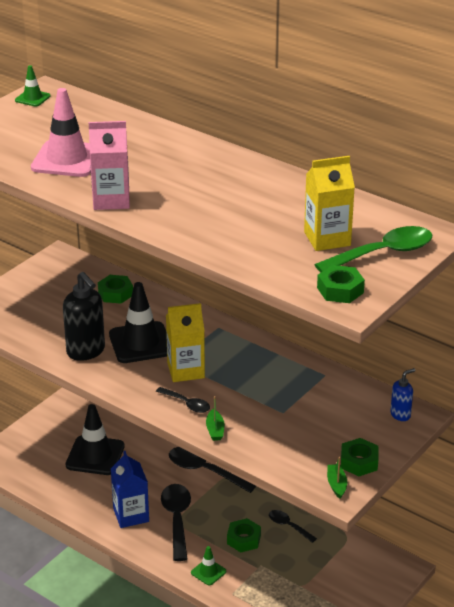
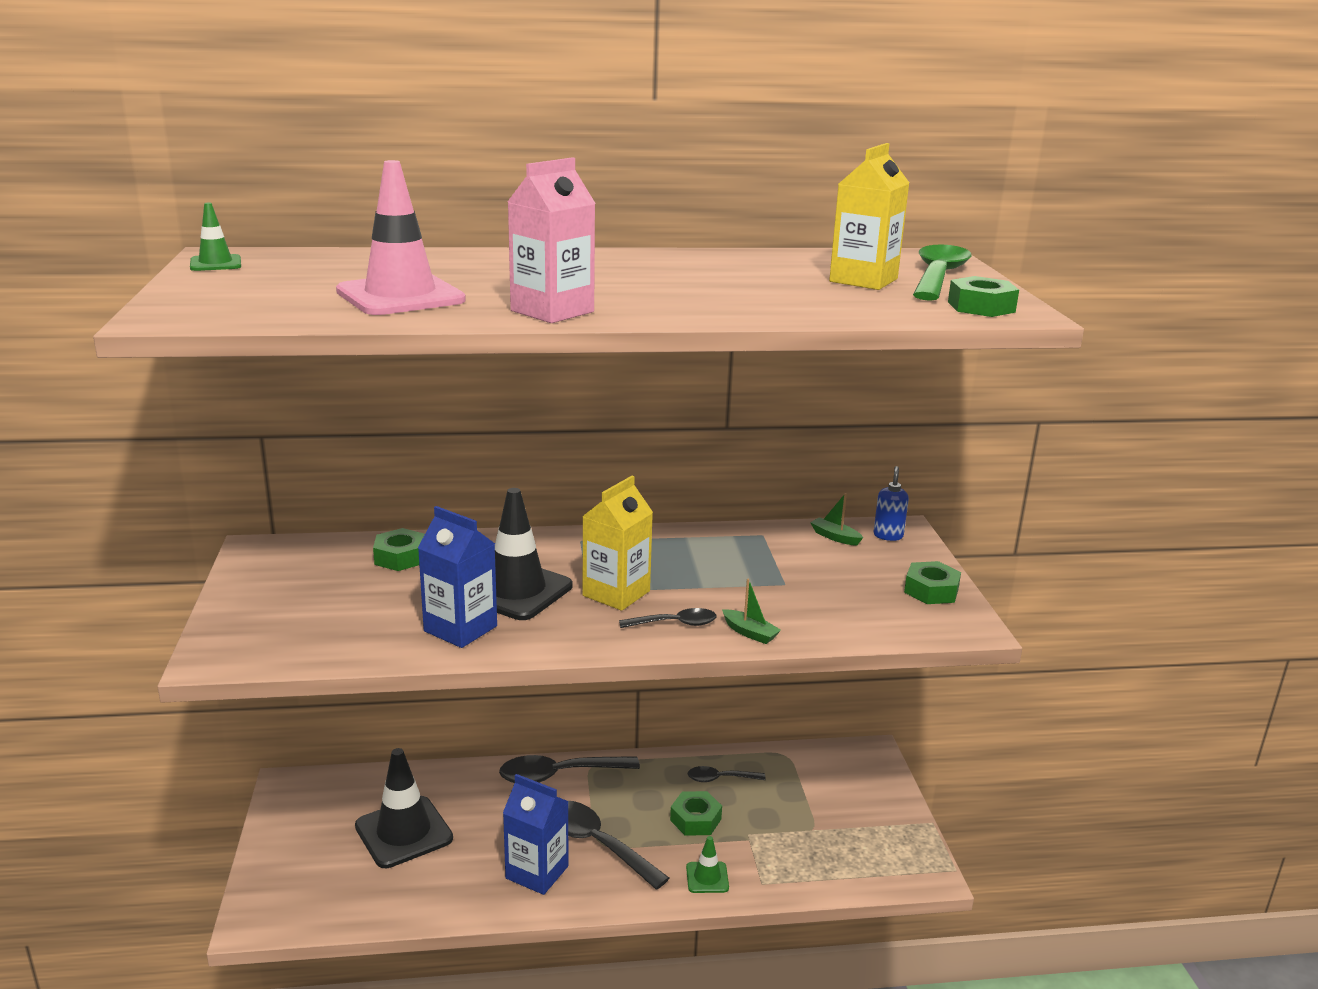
camera: 45 degrees left, 10 degrees down
(86, 351) = (460, 629): black soap dispenser -> blue carton
(336, 485) = (951, 620): green boat -> green boat (835, 537)

